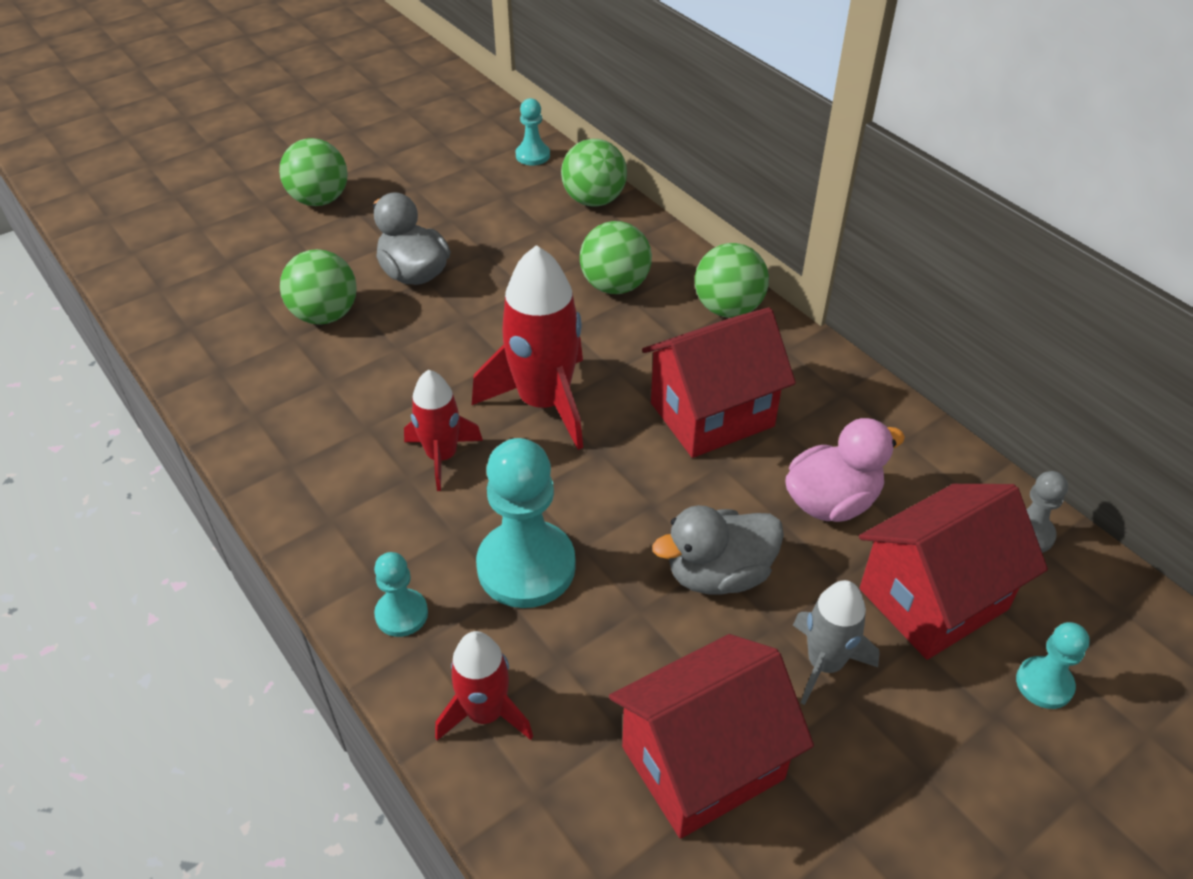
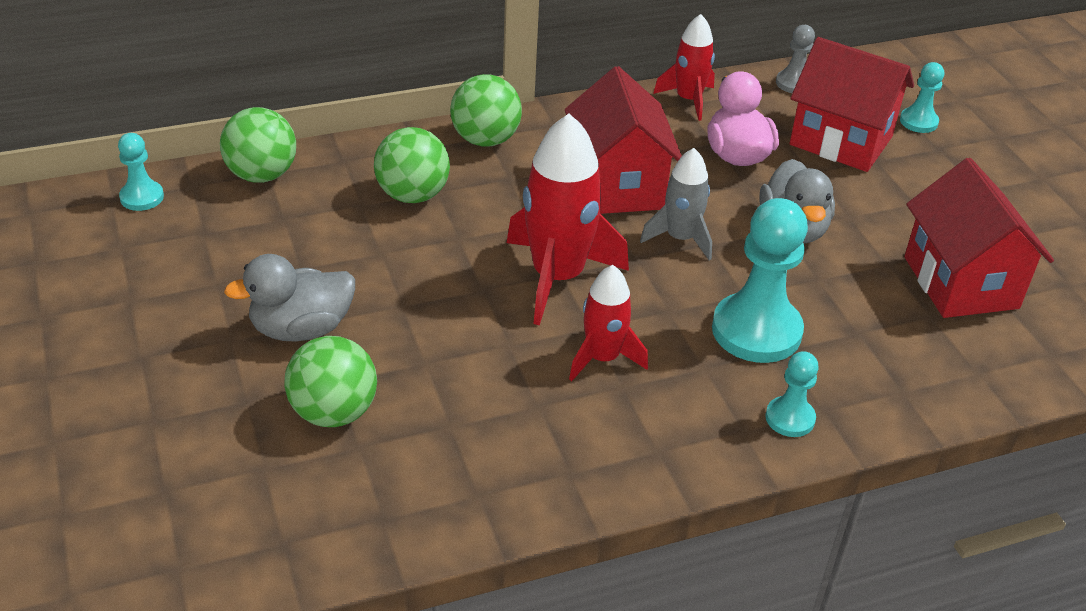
camera: 75 degrees left, 5 degrees down
(319, 200) = (91, 386): green ball -> none
(485, 713) = (902, 385): red rocket -> red rocket (688, 100)
(824, 663) = (886, 204): grey rocket -> grey rocket (680, 238)
(933, 599) = (841, 141): red house -> red house turned 45 degrees counterclockwise

